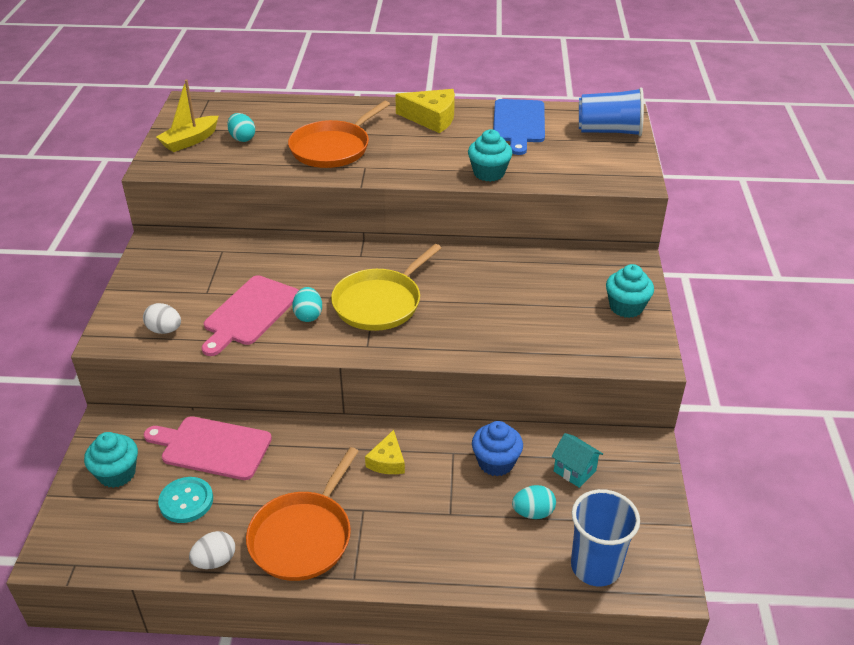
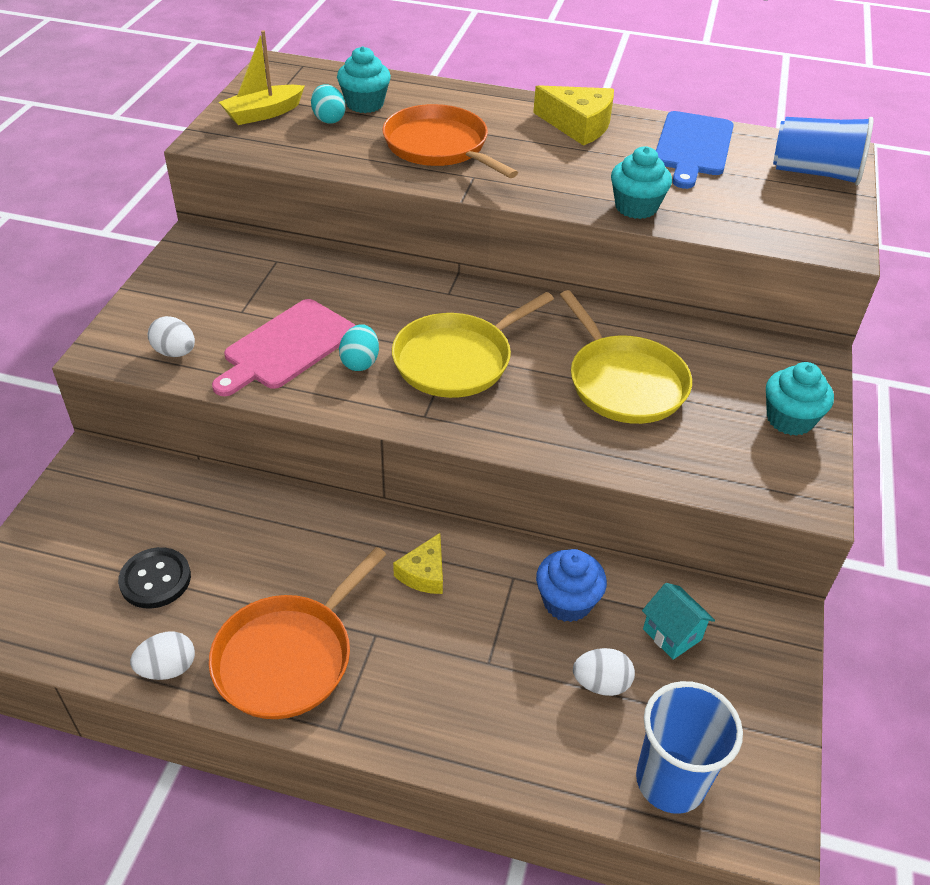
camera: 10 degrees right, 5 degrees up
(117, 473) = (82, 526): turquoise cupcake -> turquoise cupcake (365, 104)
(186, 501) = (155, 579): turquoise button -> black button
(212, 447) = (208, 513): pink cutting board -> none
(333, 148) = (439, 147): orange pan -> orange pan turned 90 degrees clockwise
(505, 300) = (624, 382): none -> yellow pan
(533, 512) = (601, 683): turquoise egg -> white egg

